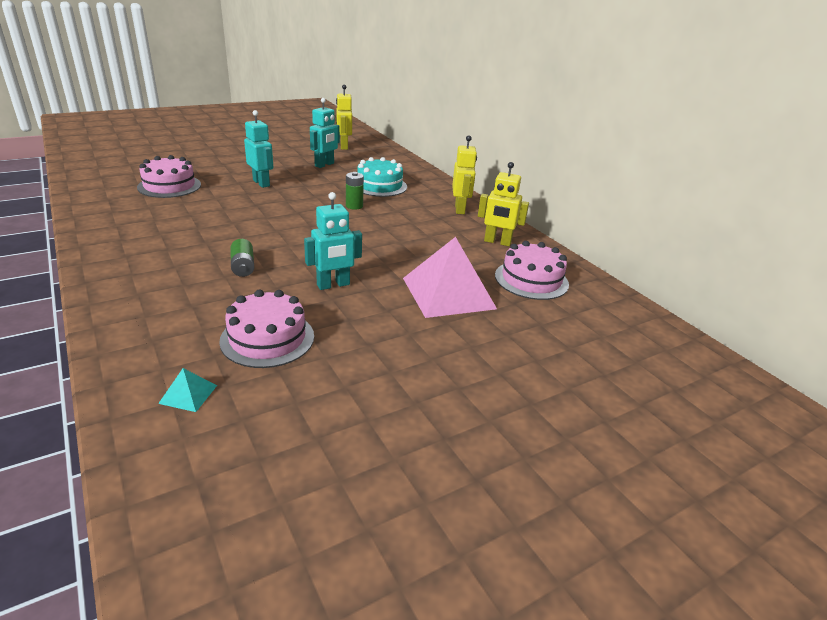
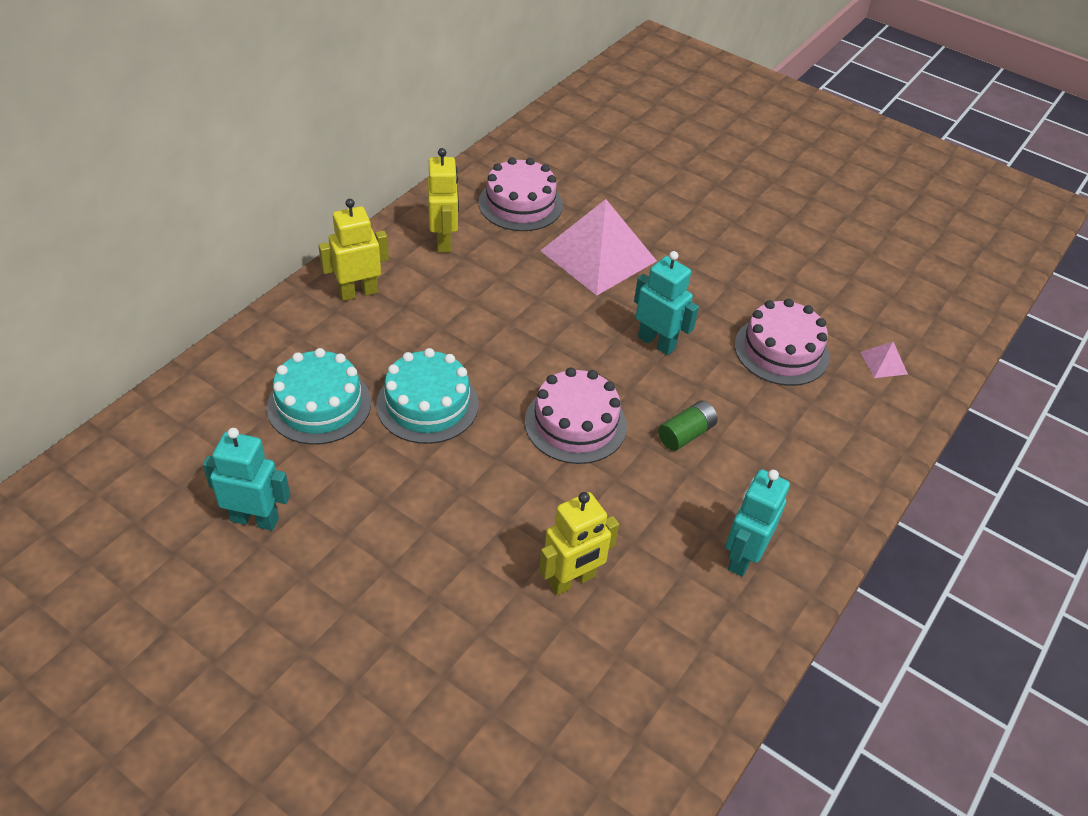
camera: 115 degrees left, 15 degrees up
(169, 186) = (521, 690): pink cake -> pink cake (575, 423)
(188, 394) = (883, 363): turquoise pyramid -> pink pyramid
(261, 183) = (414, 563): turquoise robot -> turquoise robot (742, 557)
(343, 146) = (109, 539): yellow robot -> yellow robot (572, 580)
(354, 206) = (427, 404): green battery -> turquoise cake

